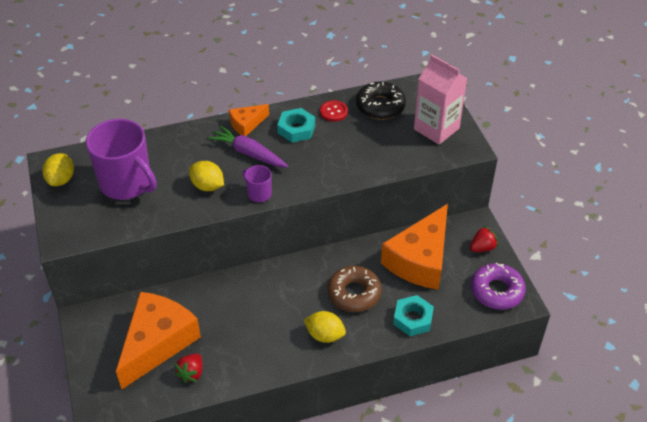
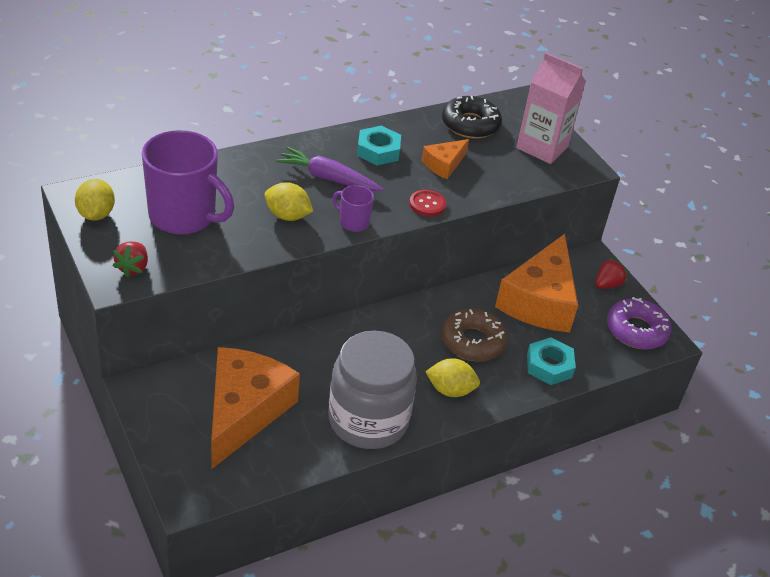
camera: 15 degrees left, 5 degrees down
(191, 373) = (297, 444): red strawberry -> red strawberry (133, 268)
(247, 124) = (316, 146): orange cheese -> orange cheese (444, 164)
(252, 357) = (368, 420): none -> grey jar
(333, 112) = (417, 131): red button -> red button (427, 204)

